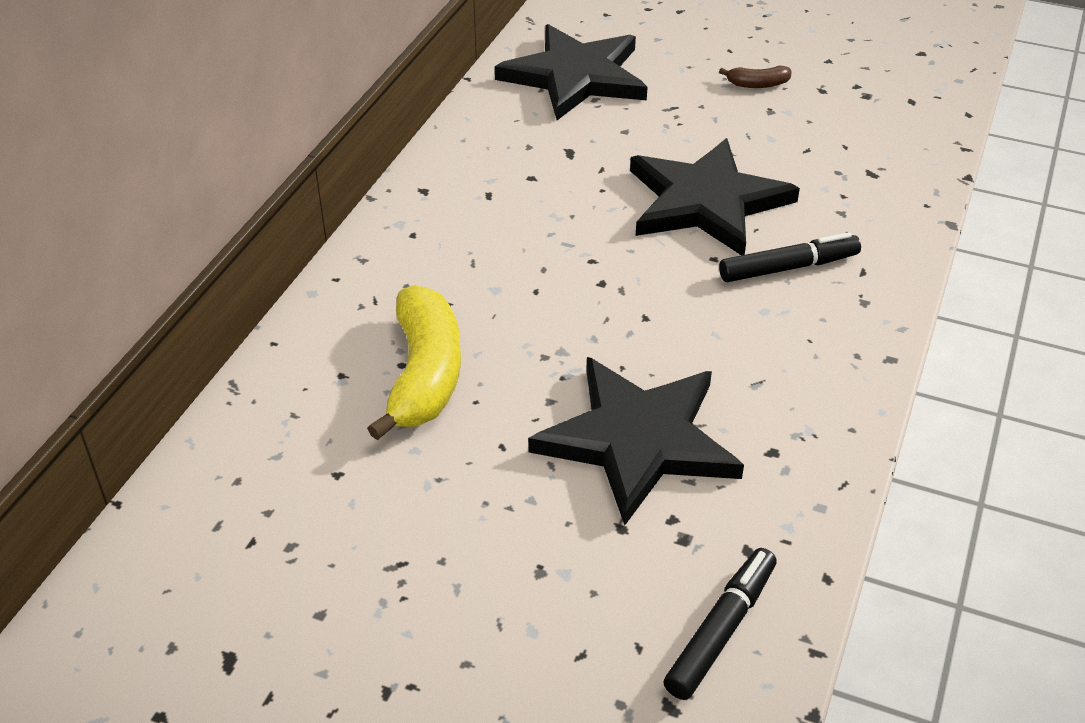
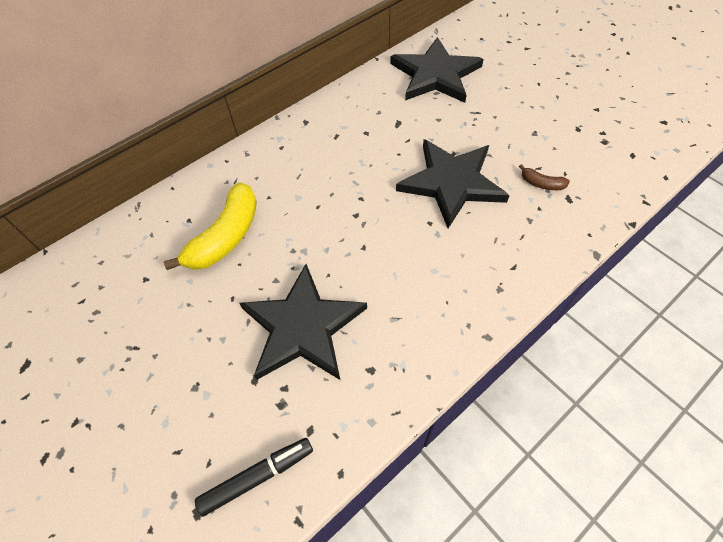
camera: 30 degrees right, 15 degrees up
(757, 84) = (539, 112): brown banana -> brown banana (541, 184)
(788, 268) = (469, 246): black marker -> none

